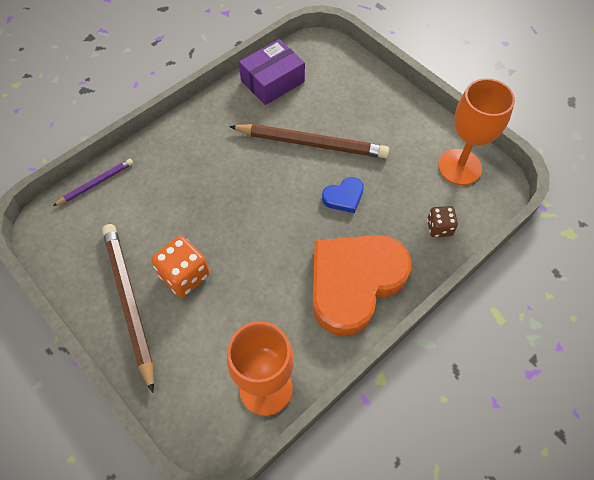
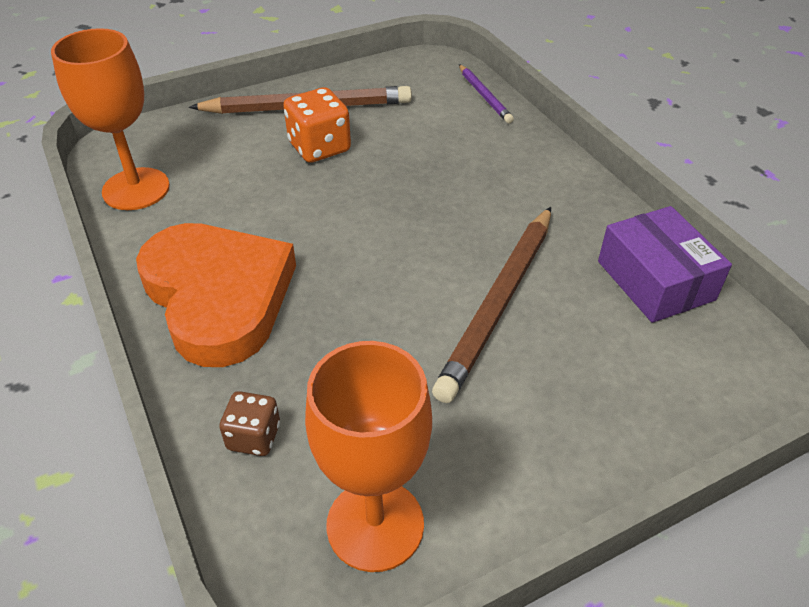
camera: 105 degrees right, 15 degrees down
(344, 197) = (374, 320): blue heart -> none

